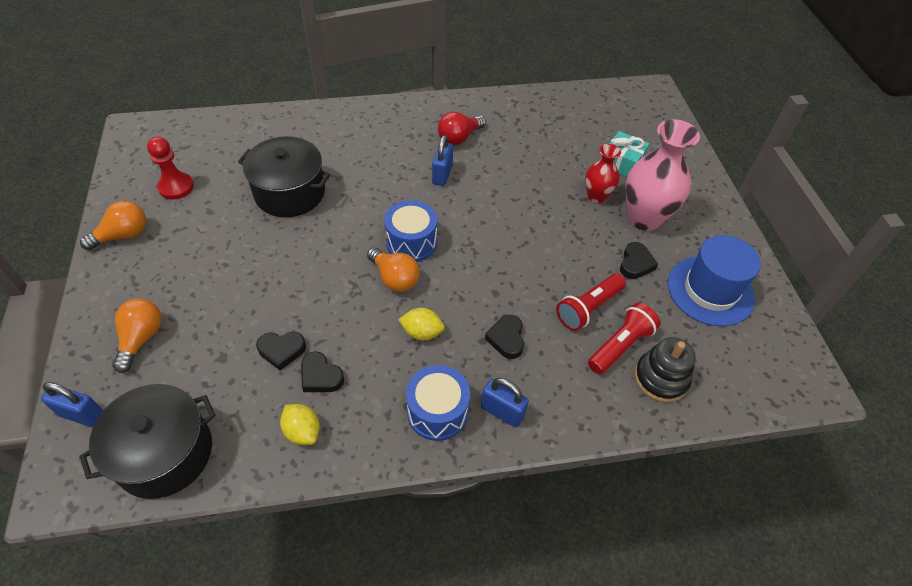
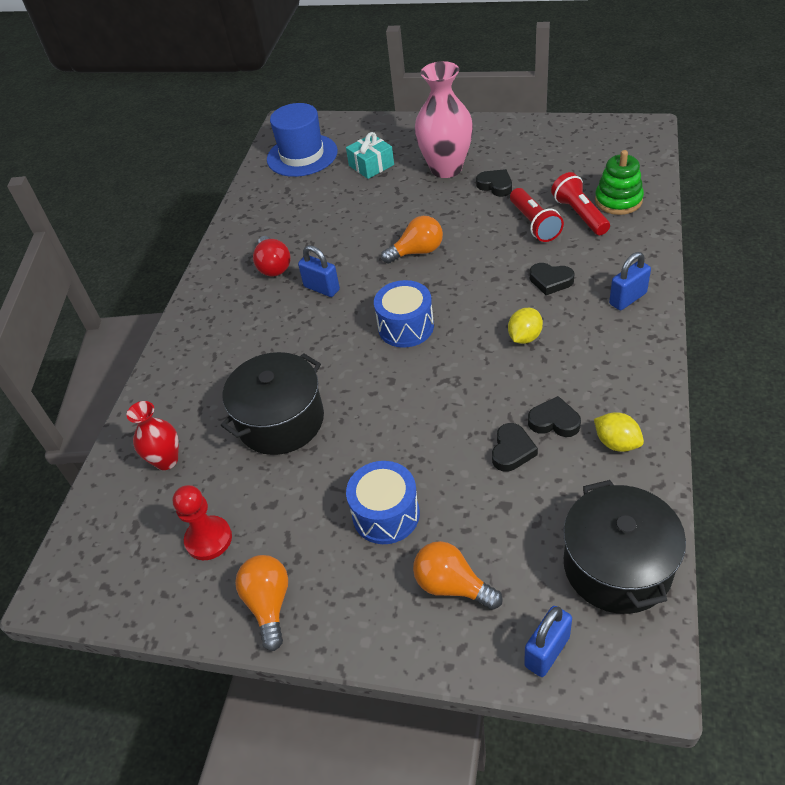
camera: 60 degrees left, 5 degrees down
(302, 431) = (616, 443): yellow lemon -> yellow lemon turned 60 degrees clockwise
(320, 376) = (554, 421): black heart -> black heart turned 135 degrees counterclockwise
(395, 278) = (449, 347): orange light bulb -> orange light bulb (417, 252)
(437, 412) = (617, 341): blue drum -> blue drum (386, 514)
(596, 196) = (406, 190): red vase -> red vase (166, 460)
(660, 378) = (618, 200): black stacking toy -> green stacking toy
(710, 290) = (540, 153): blue hat -> blue hat (302, 155)

